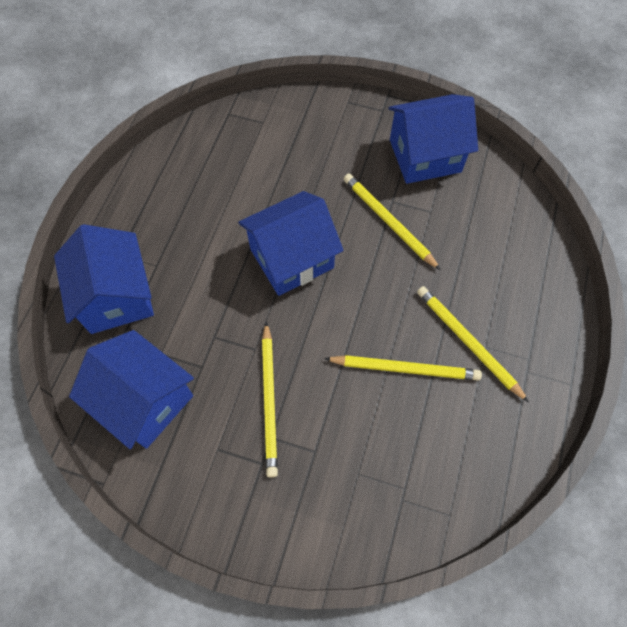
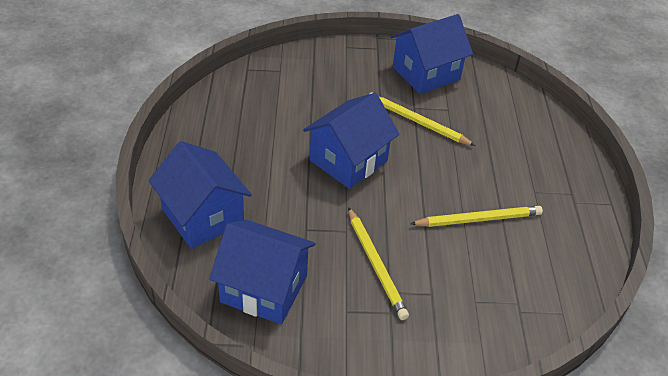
camera: 20 degrees left, 20 degrees down
(467, 342) = (519, 191): yellow pencil -> none

